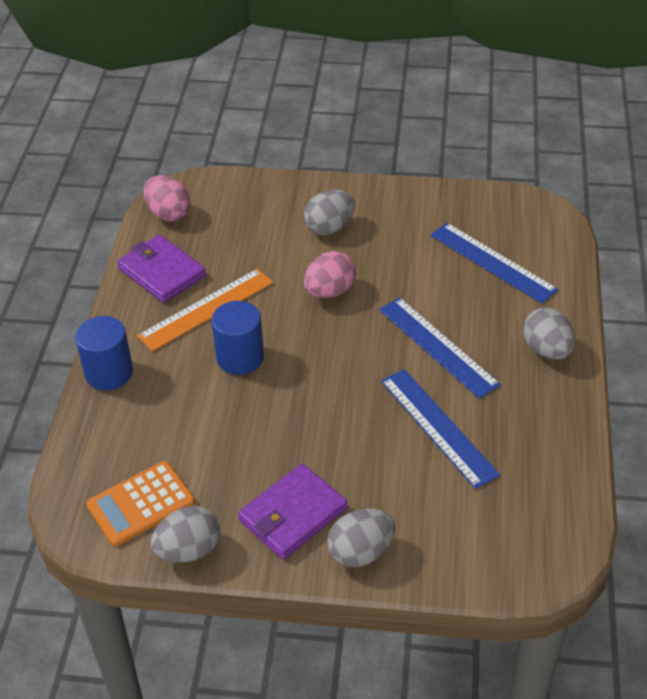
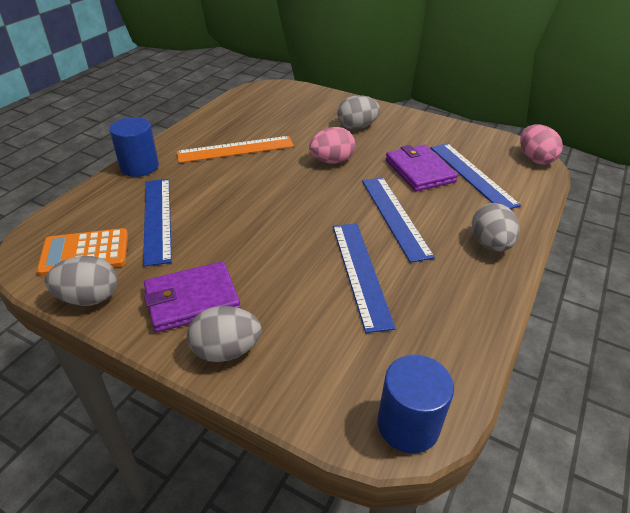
camera: 20 degrees right, 5 degrees down
(162, 272) = (223, 123): purple wallet -> purple wallet (419, 171)
(168, 213) = (253, 96): pink egg -> pink egg (535, 159)
(186, 436) = (157, 219): none -> blue ruler
(240, 357) = (236, 182): blue cylinder -> blue cylinder (408, 425)

